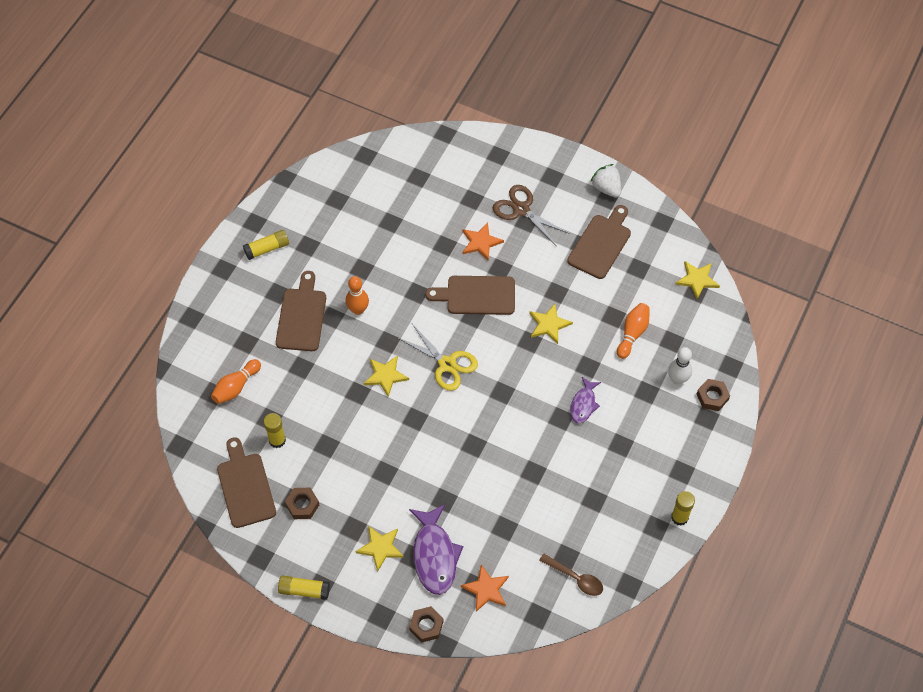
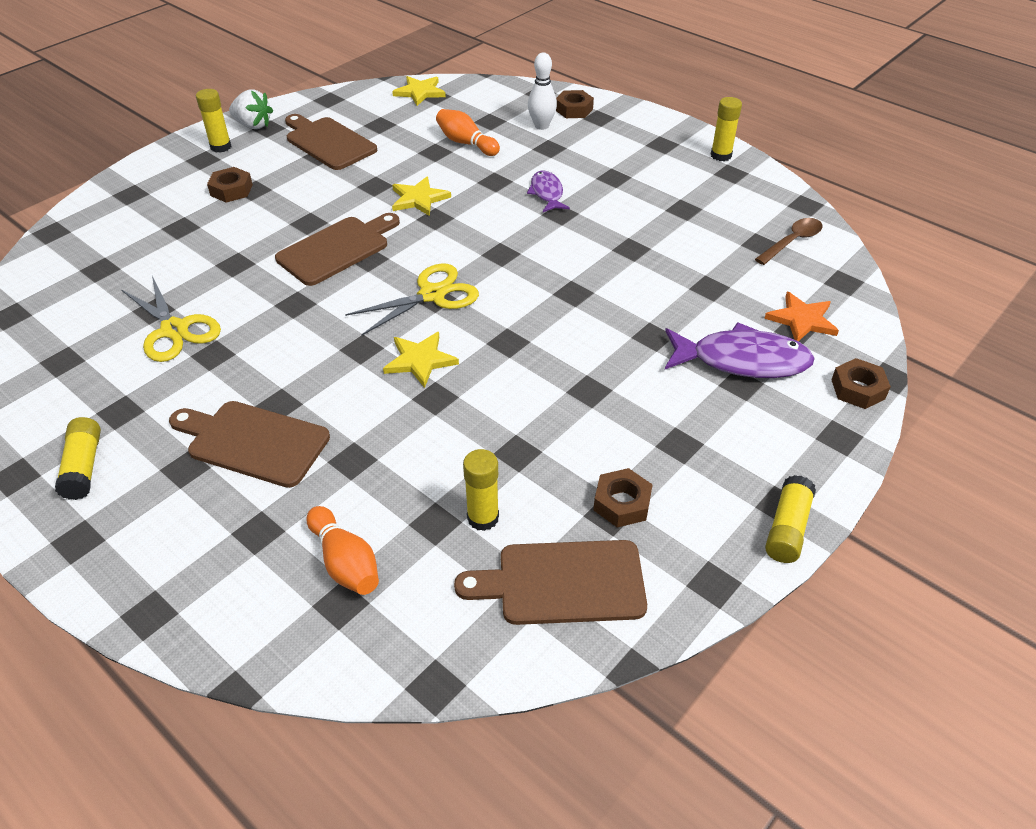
camera: 75 degrees left, 15 degrees down
(358, 309) = (284, 371): orange bowling pin -> none
(376, 241) = (174, 330): none -> yellow scissors
(380, 548) = (720, 417): yellow star -> none
(477, 295) = (337, 249): brown cutting board -> brown cutting board turned 150 degrees counterclockwise
(481, 242) = (255, 231): orange star -> none
(521, 209) = (231, 190): brown scissors -> brown nut
(571, 180) = (220, 147): none -> yellow glue stick
(583, 404) = (547, 193): purple fish -> purple fish turned 135 degrees counterclockwise
(606, 188) = (253, 125): white strawberry -> white strawberry turned 135 degrees counterclockwise

